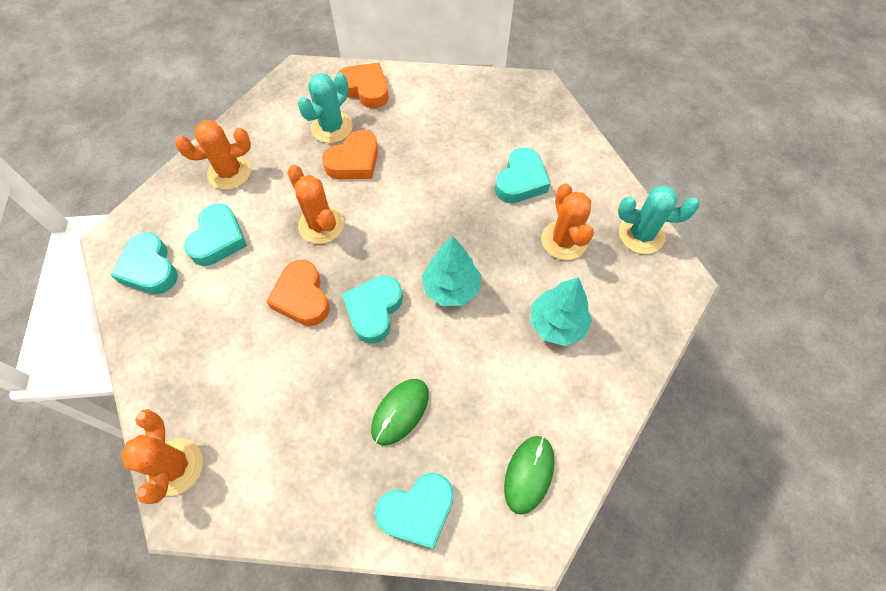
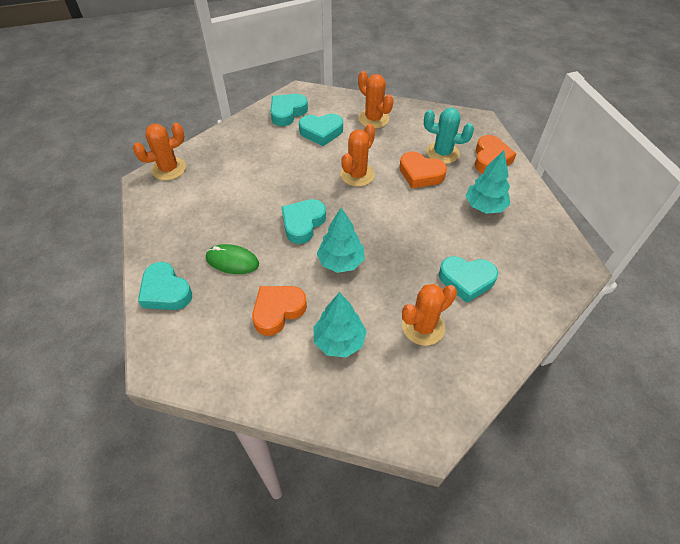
camera: 70 degrees right, 10 degrees down
(302, 297) = (297, 184): orange heart -> orange heart (278, 311)
(374, 310) = (303, 223): turquoise heart -> turquoise heart turned 60 degrees counterclockwise
(431, 124) = (485, 206): none -> turquoise tree
(529, 474) = (206, 352): green mouse -> none
(641, 234) = (463, 389): turquoise cactus -> none

